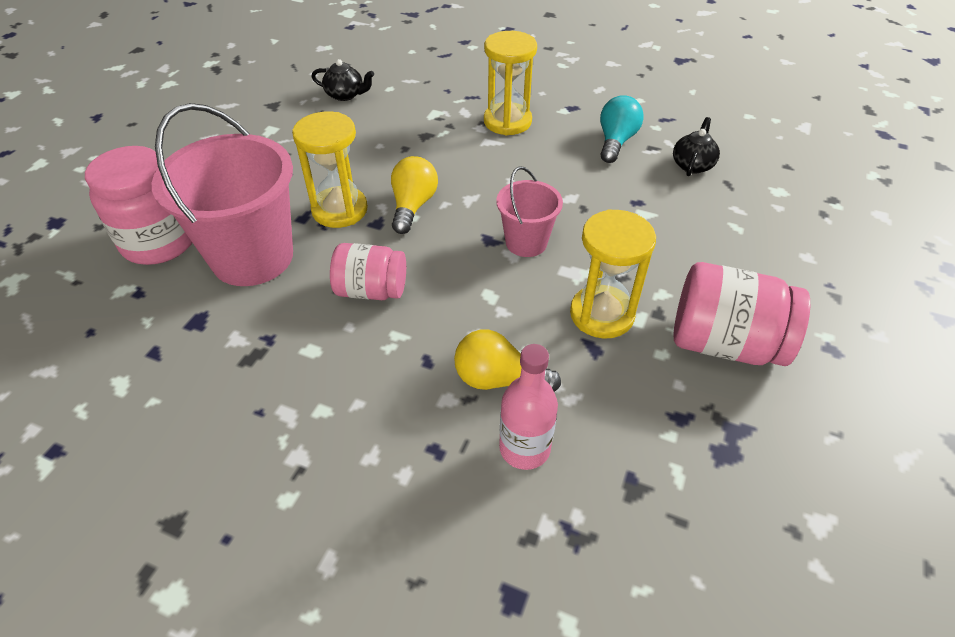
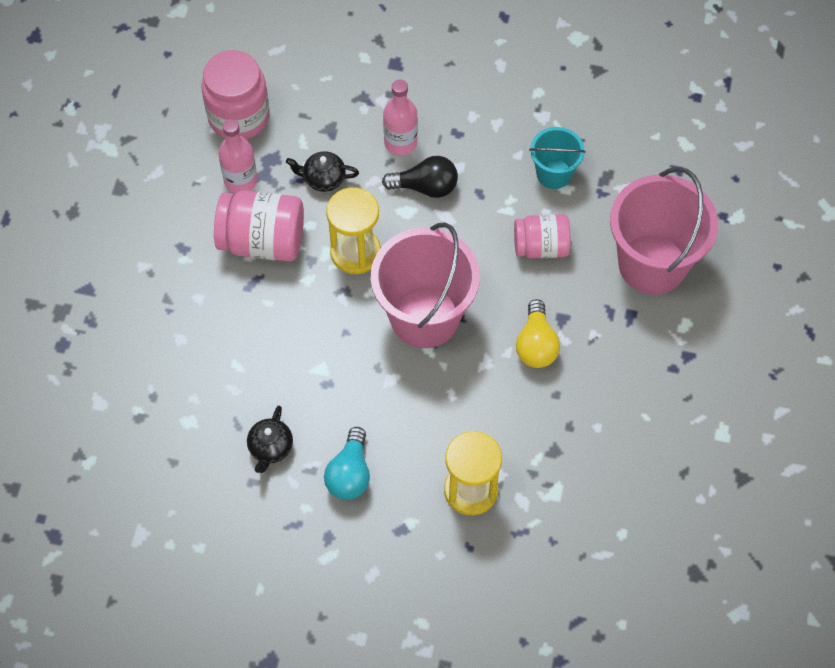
camera: 170 degrees right, 15 degrees up
(159, 242) = (740, 267): pink jar -> pink jar (239, 117)
(318, 371) = (554, 174): none -> turquoise bucket
(340, 210) = (601, 329): yellow hourglass -> none
(345, 95) = (668, 511): black teapot -> black teapot (323, 179)
(498, 379) = (425, 187): yellow light bulb -> black light bulb
(526, 242) = (424, 317): pink bucket -> pink bucket, size x1.89
(768, 427) = (241, 181): none -> pink bottle

